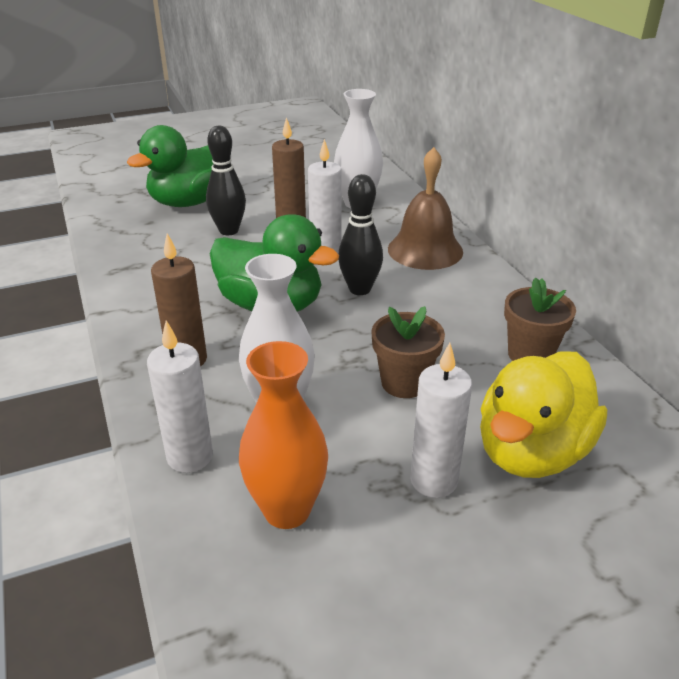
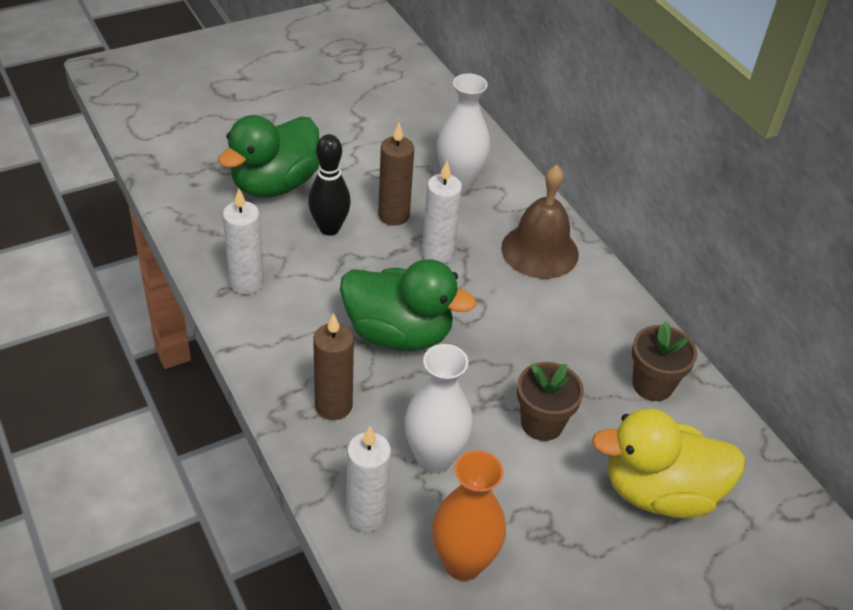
camera: 10 degrees left, 10 degrees up
(360, 289) = (482, 308): black bowling pin -> none
(433, 480) = (580, 526): white candle -> white candle (246, 283)
(531, 452) = (659, 492): yellow duck -> yellow duck turned 60 degrees clockwise

